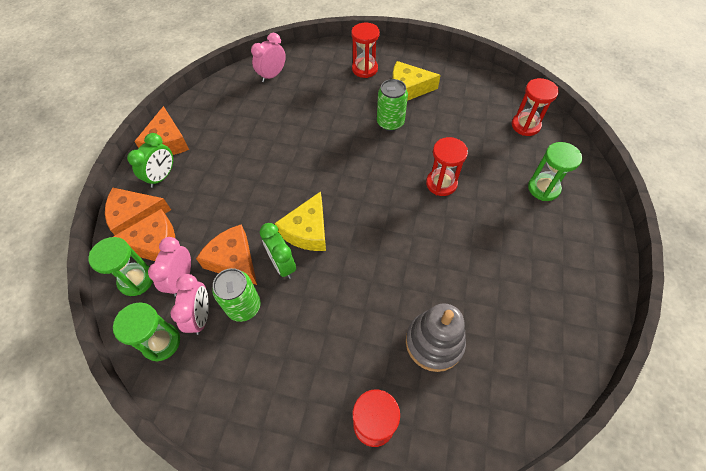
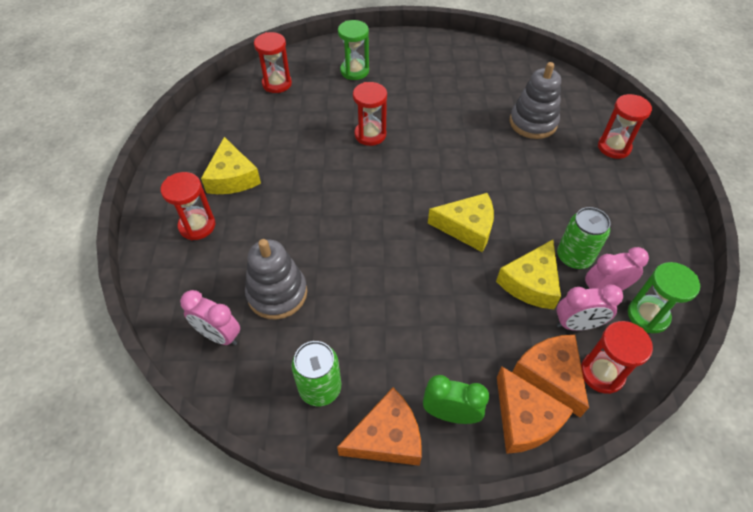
camera: 105 degrees left, 5 degrees down
(136, 280) = (602, 373): green hourglass -> red hourglass
(233, 260) = (531, 283): orange cheese -> yellow cheese
(282, 265) = (515, 238): green clock -> none
(291, 104) = (277, 293): none -> grey stacking toy
(390, 123) = (293, 185): green can -> green can (320, 388)

